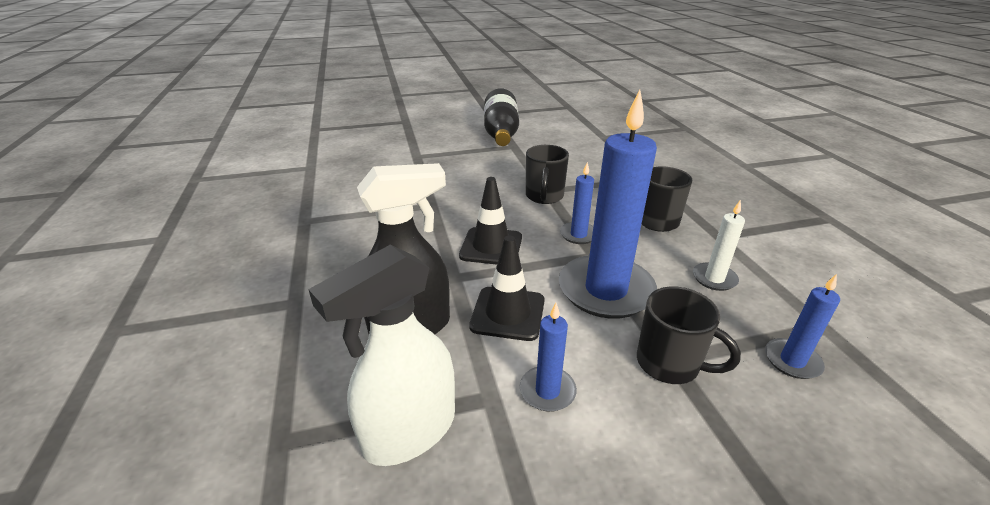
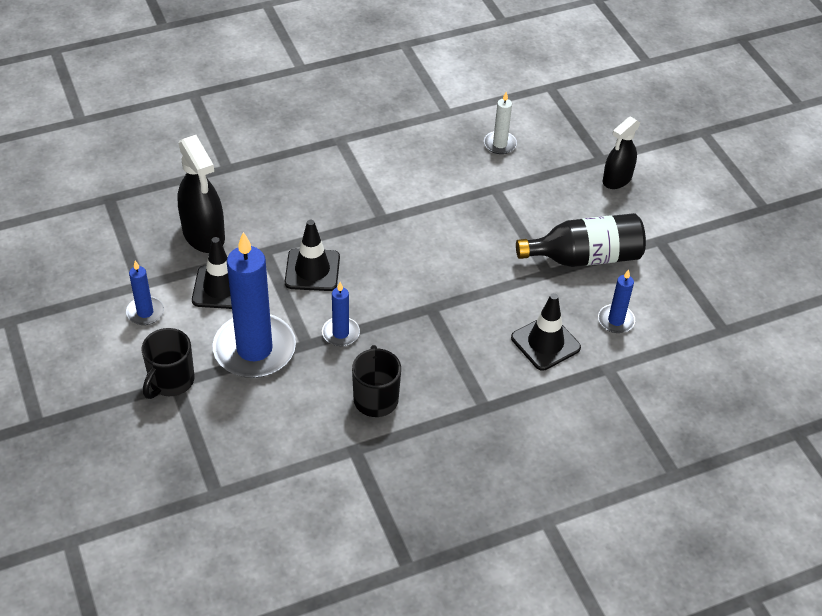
camera: 80 degrees right, 15 degrees up
(409, 431) = (115, 250): white spray bottle -> none
(428, 119) = (617, 179): none -> black spray bottle
(544, 196) = (415, 305): black mug -> none
(583, 152) = (545, 343): none -> black traffic cone
(714, 278) = (277, 429): white candle -> white candle (500, 144)
(792, 361) = (175, 458): blue candle -> blue candle (616, 320)

